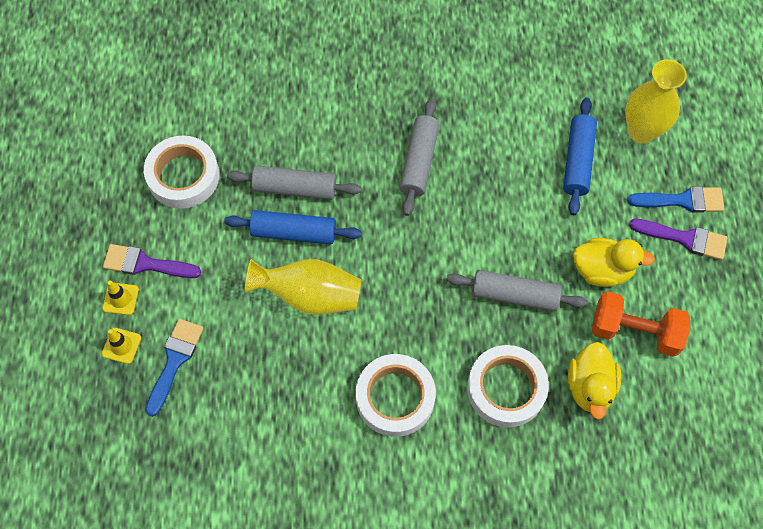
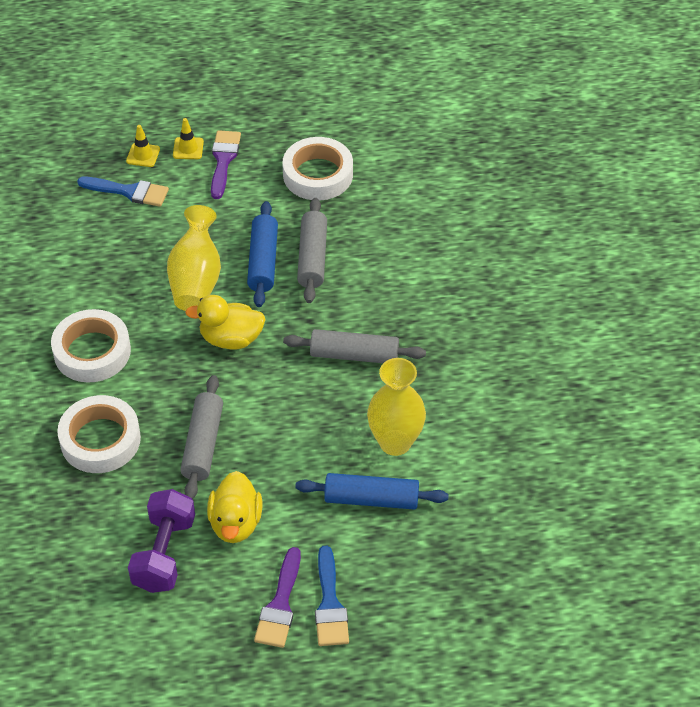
camera: 85 degrees right, 15 degrees down
(590, 387) = (102, 512): yellow duck -> yellow duck (231, 339)
(634, 331) = (164, 553): orange dumbbell -> purple dumbbell
(641, 131) = (419, 563): yellow vase -> yellow vase (395, 442)

